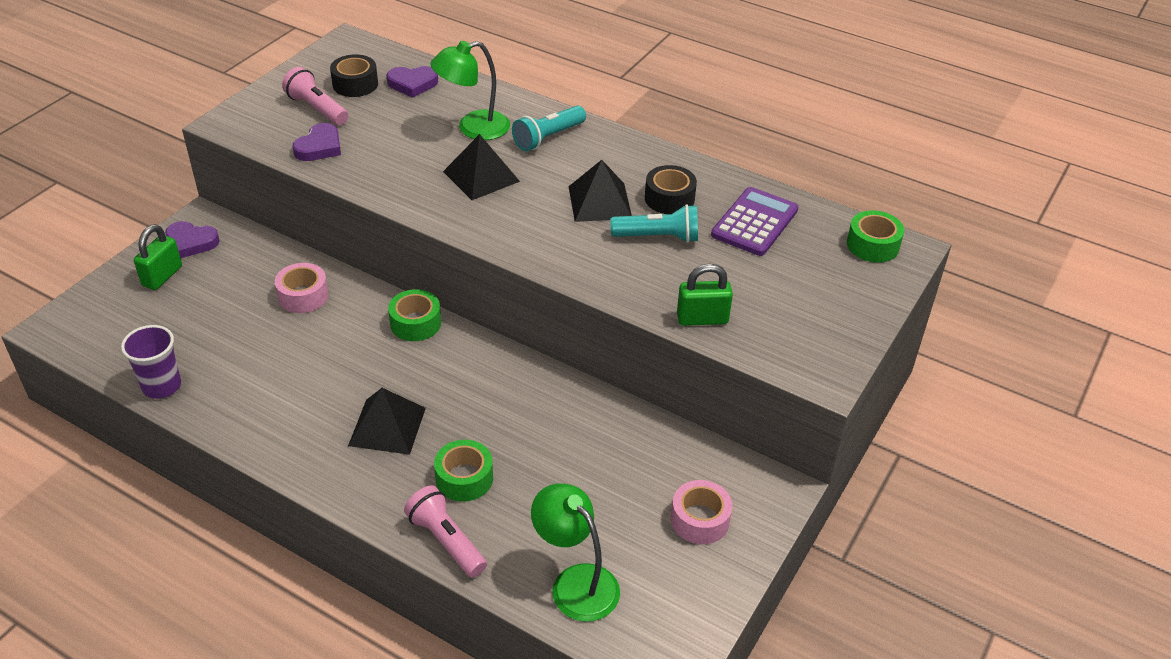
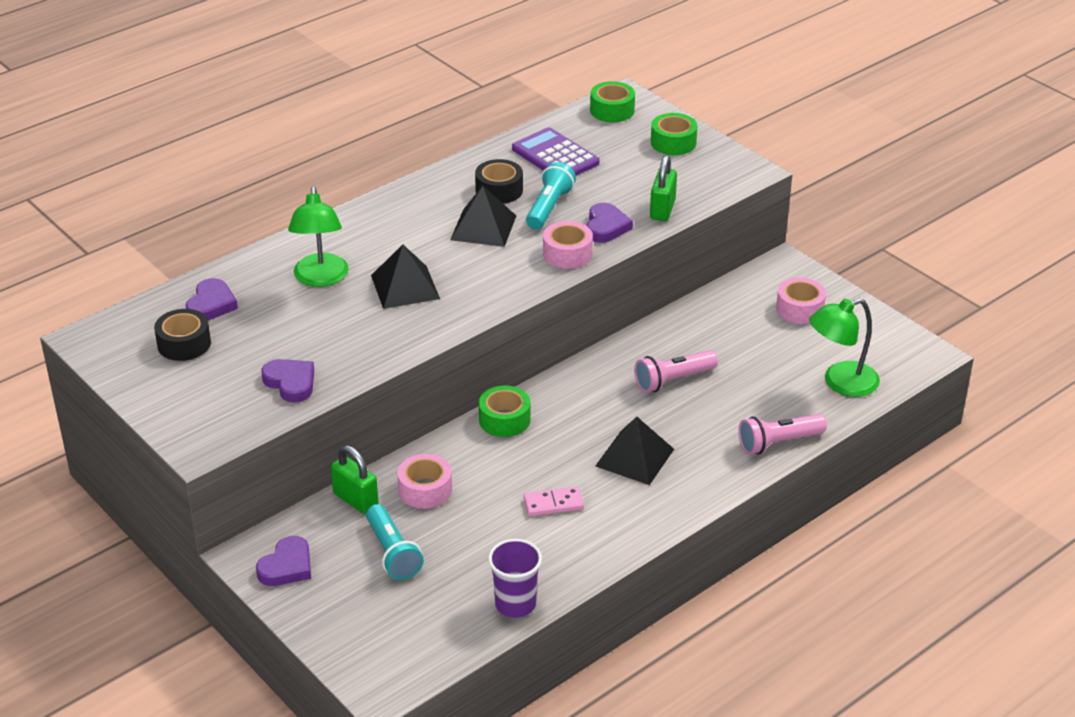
camera: 70 degrees left, 5 degrees down
(162, 276) = (335, 594): green padlock -> green padlock (355, 500)
(303, 382) = (553, 503): none -> pink domino
(317, 109) = (215, 376): pink flashlight -> pink flashlight (672, 380)
(464, 478) = (714, 421): green tape -> green tape (673, 142)
(548, 138) = (366, 237): turquoise flashlight -> turquoise flashlight (392, 553)
(583, 265) = (567, 253): none -> pink tape
(646, 283) = (606, 227): none -> purple heart

